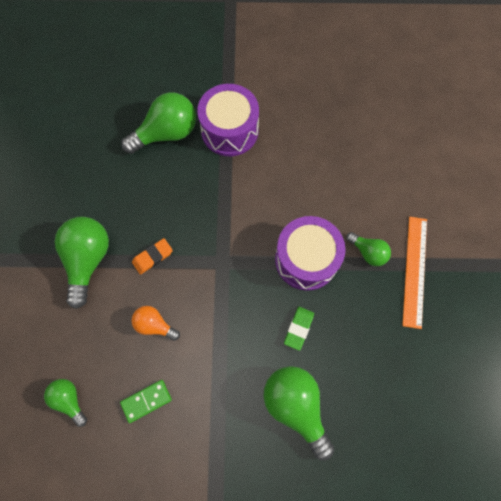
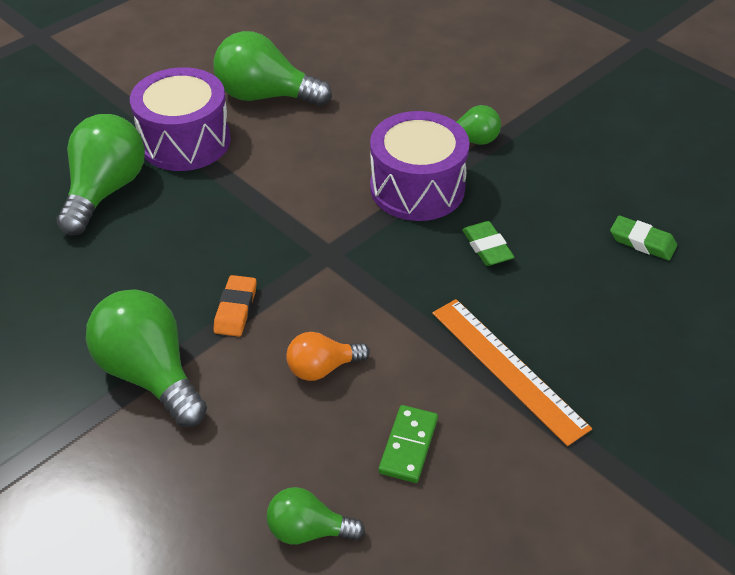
camera: 45 degrees left, 25 degrees down
(296, 406) = (573, 311): green light bulb -> green light bulb (265, 96)
(380, 401) = (642, 242): none -> green eraser
(414, 270) = (532, 124): orange ruler -> orange ruler (507, 369)

